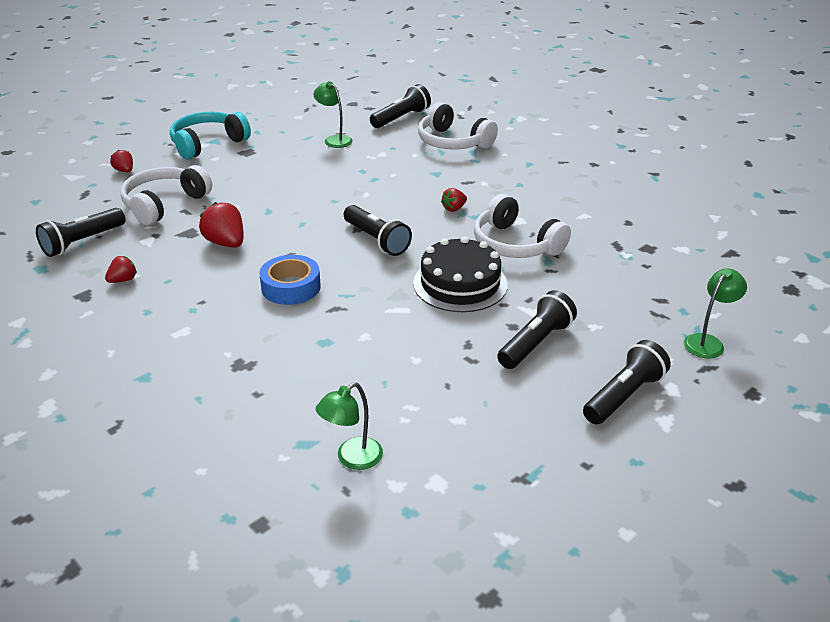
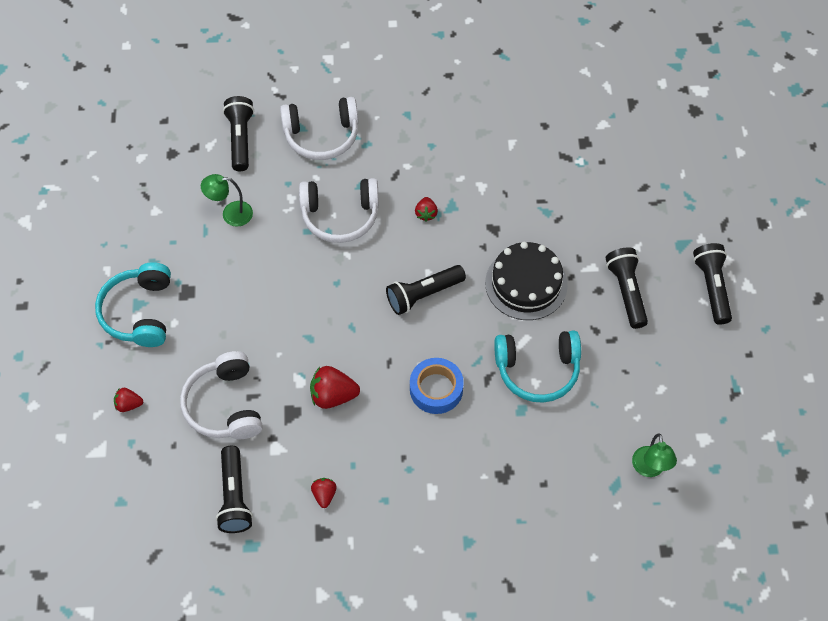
camera: 50 degrees left, 25 degrees up
(376, 240) = (423, 294): black flashlight -> black flashlight turned 150 degrees clockwise
(379, 331) = (537, 370): none -> turquoise headphones
(515, 244) = (509, 214): white headphones -> white headphones (340, 216)
(708, 342) = (703, 202): green lamp -> none

